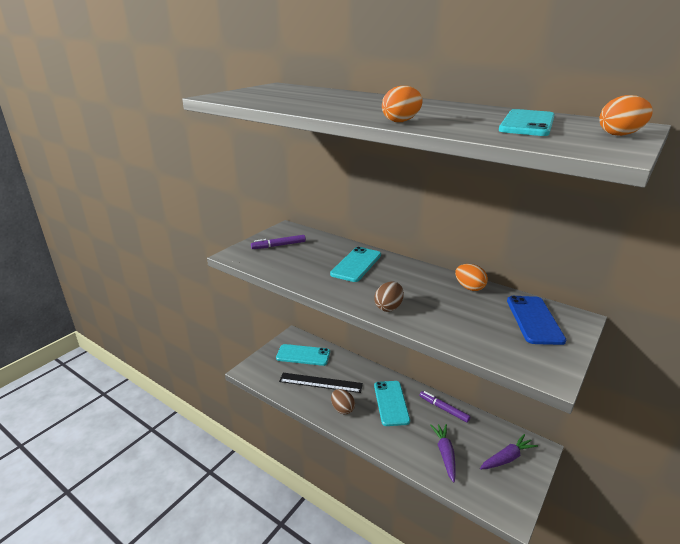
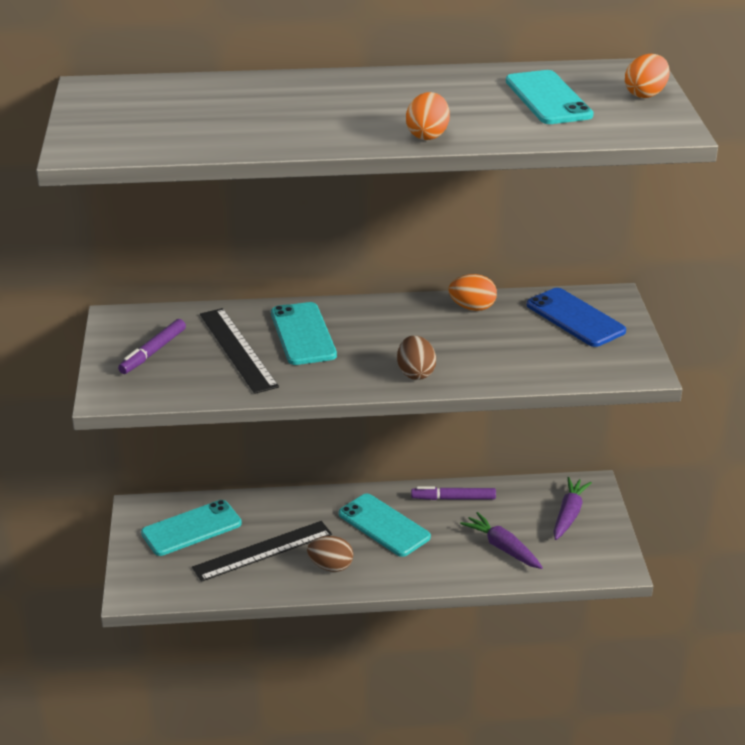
camera: 40 degrees left, 5 degrees up
(316, 259) = (238, 349): none -> black ruler

